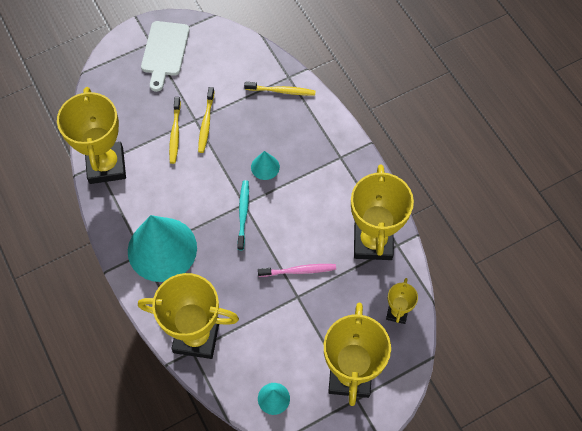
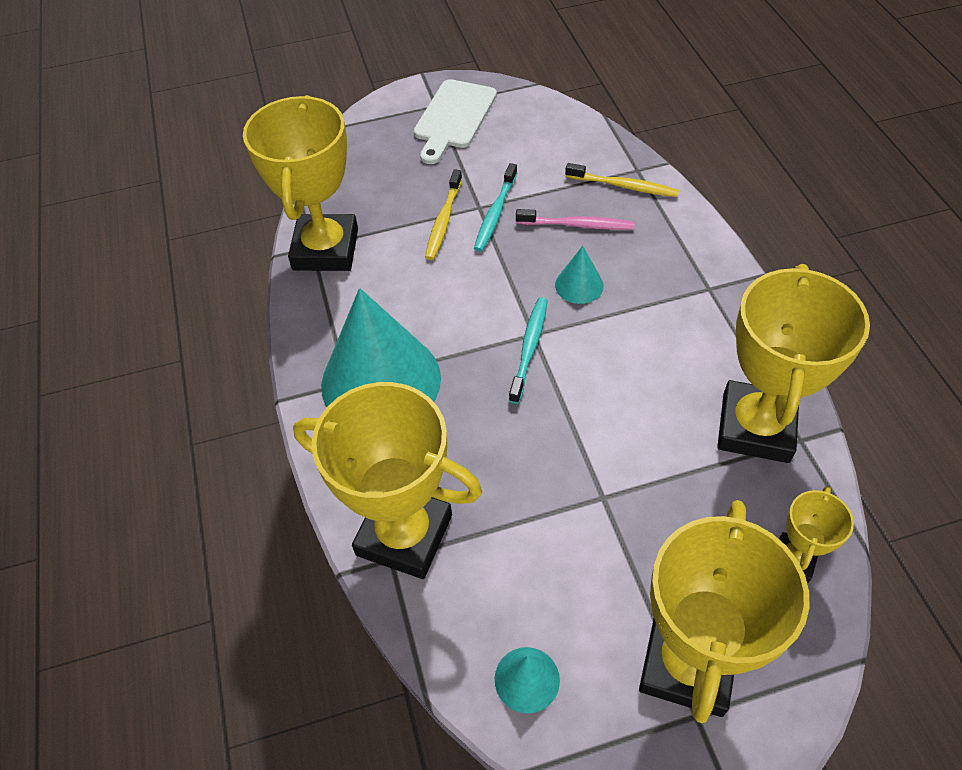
camera: 15 degrees right, 10 degrees down
(206, 123) = (495, 213): yellow toothbrush -> turquoise toothbrush
(299, 271) = (612, 453): pink toothbrush -> pink toothbrush (577, 225)

